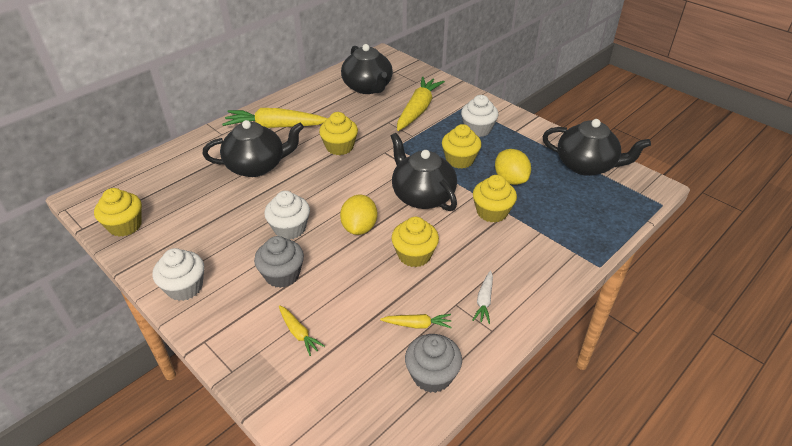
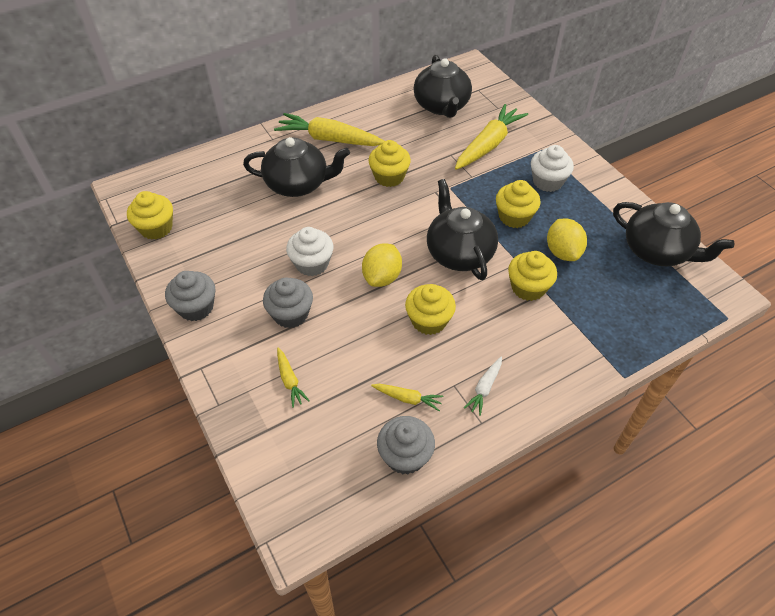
camera: 15 degrees right, 10 degrees up
(185, 287) = (196, 307): white cupcake -> grey cupcake

